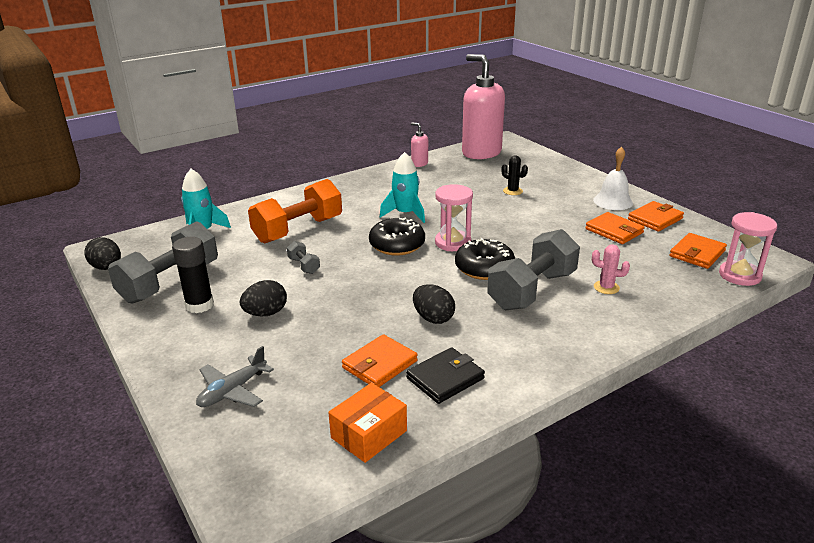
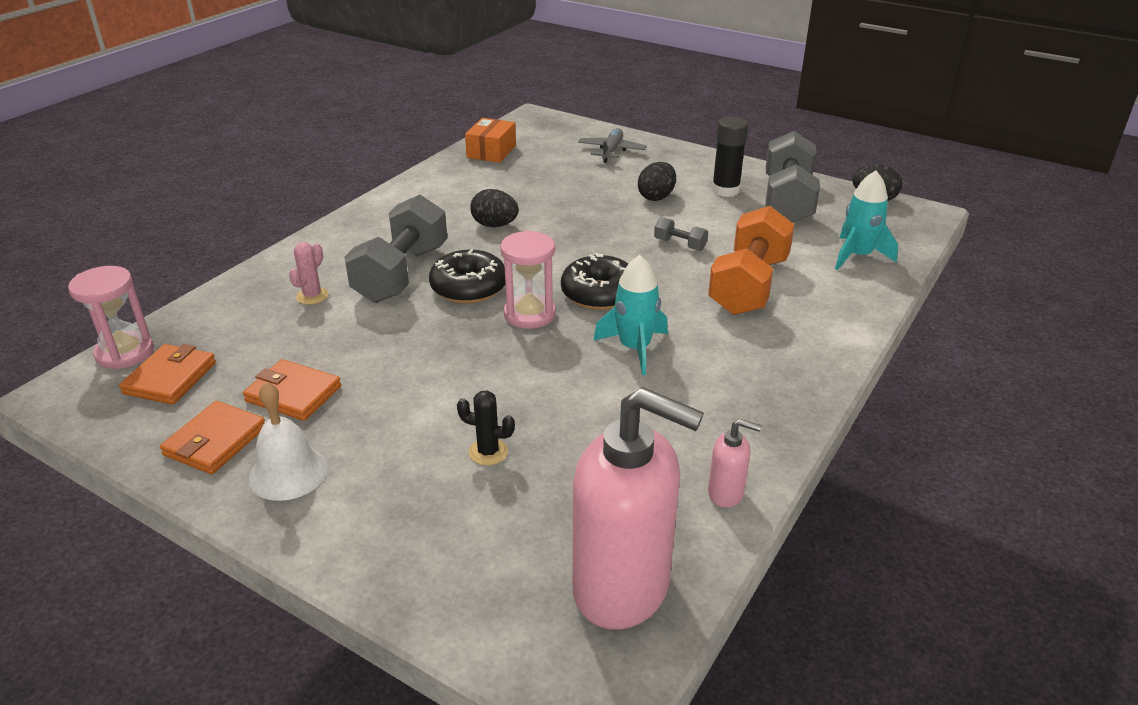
camera: 155 degrees right, 5 degrees up
(380, 364) = (516, 185): orange wallet -> none
(445, 378) = (456, 187): black wallet -> none
(606, 287) = (312, 296): pink cactus -> pink cactus turned 60 degrees counterclockwise

